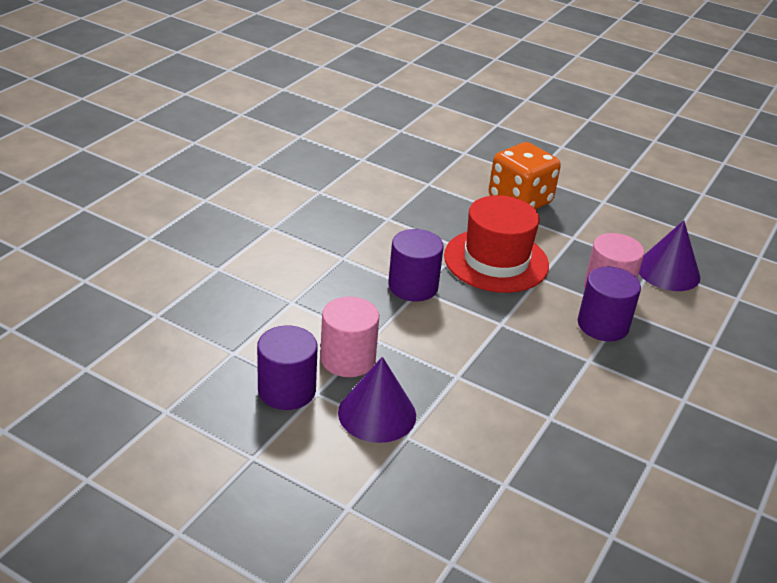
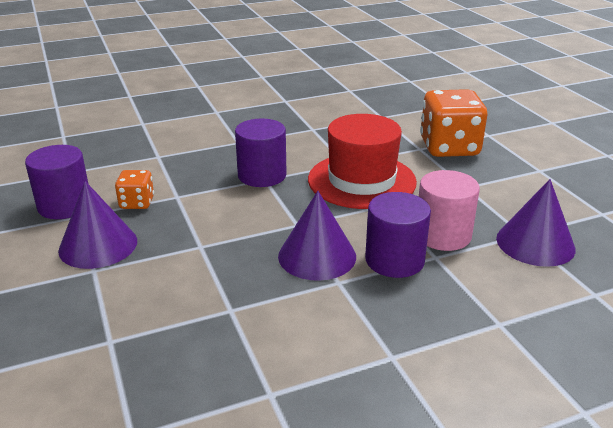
camera: 40 degrees right, 5 degrees down
(348, 359) = (137, 203): pink cylinder -> orange dice
(550, 345) = (317, 256): none -> purple cone

